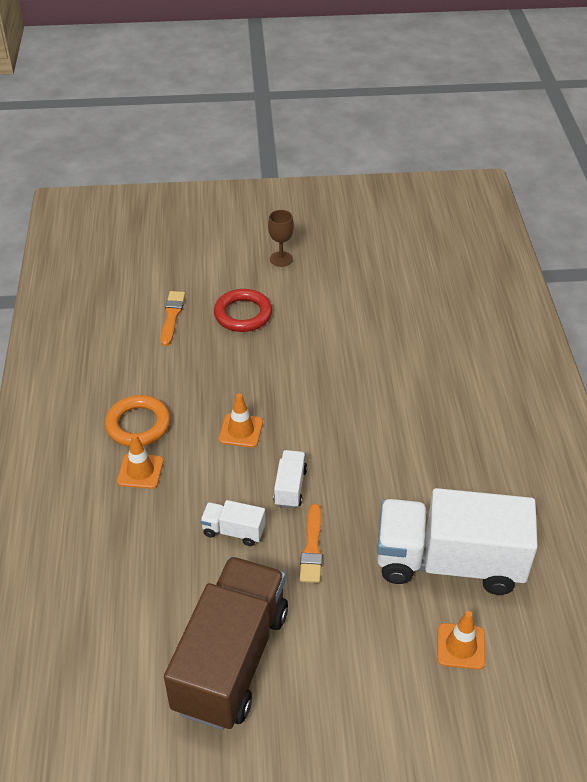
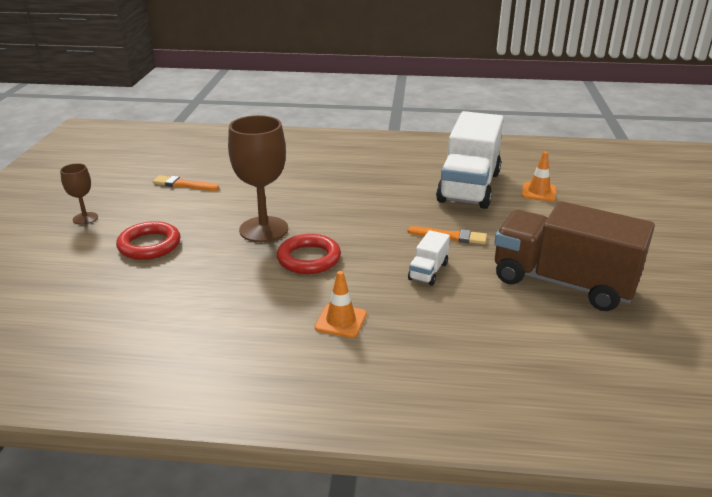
camera: 80 degrees left, 15 degrees down
(138, 425) = (273, 319): orange ring -> none
(172, 316) = (117, 288): orange brush -> orange brush (183, 184)
(241, 430) = (309, 258): orange traffic cone -> red ring
(290, 385) = (264, 229): none -> brown goblet
(290, 487) = (385, 240): white truck -> none

